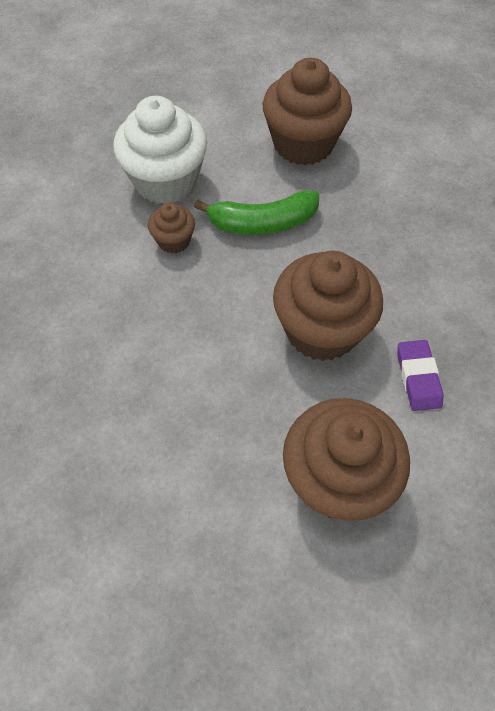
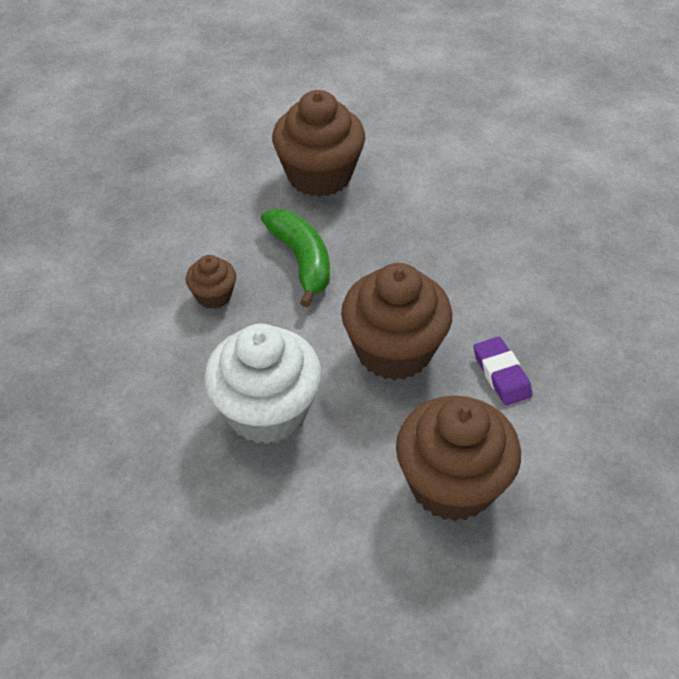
camera: 15 degrees left, 10 degrees down
(166, 181) = (186, 239): white cupcake -> white cupcake (267, 411)
(262, 223) = (301, 261): green banana -> green banana turned 90 degrees counterclockwise

